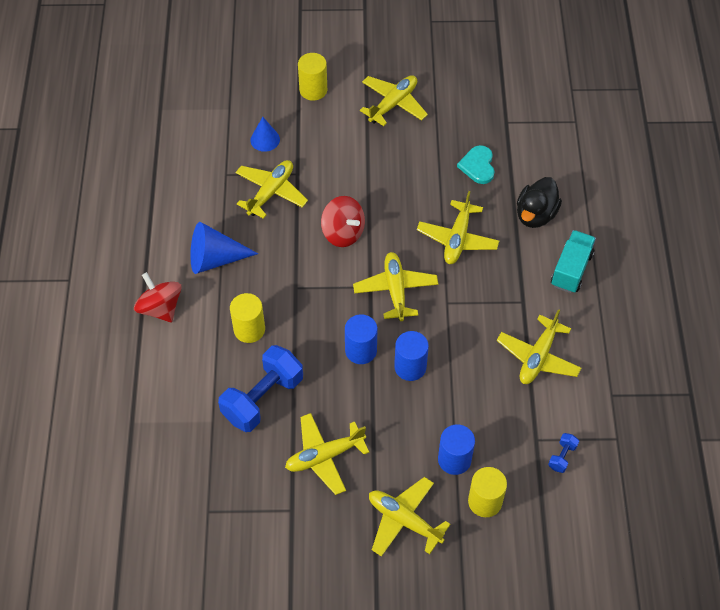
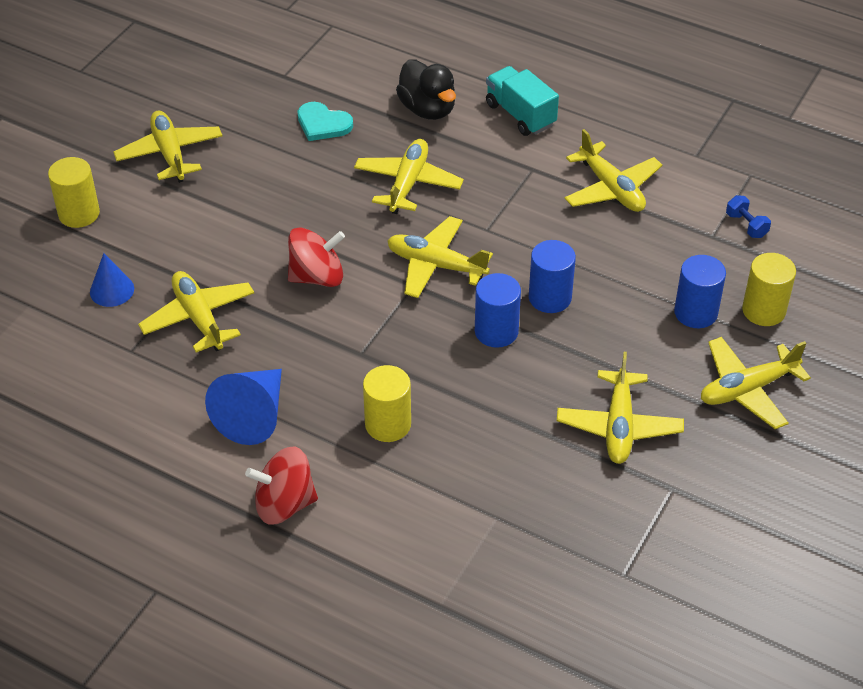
camera: 60 degrees left, 10 degrees down
(263, 398) = (498, 452): blue dumbbell -> none
(457, 239) = (408, 183): yellow plane -> yellow plane turned 120 degrees counterclockwise

